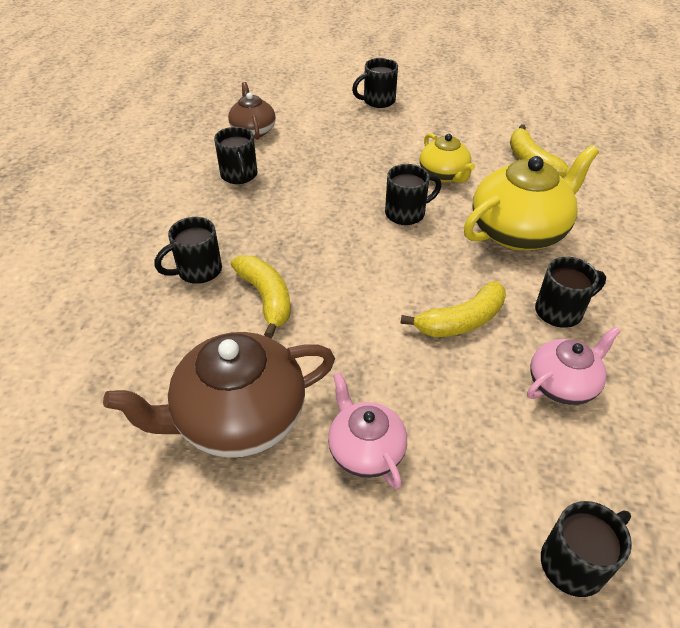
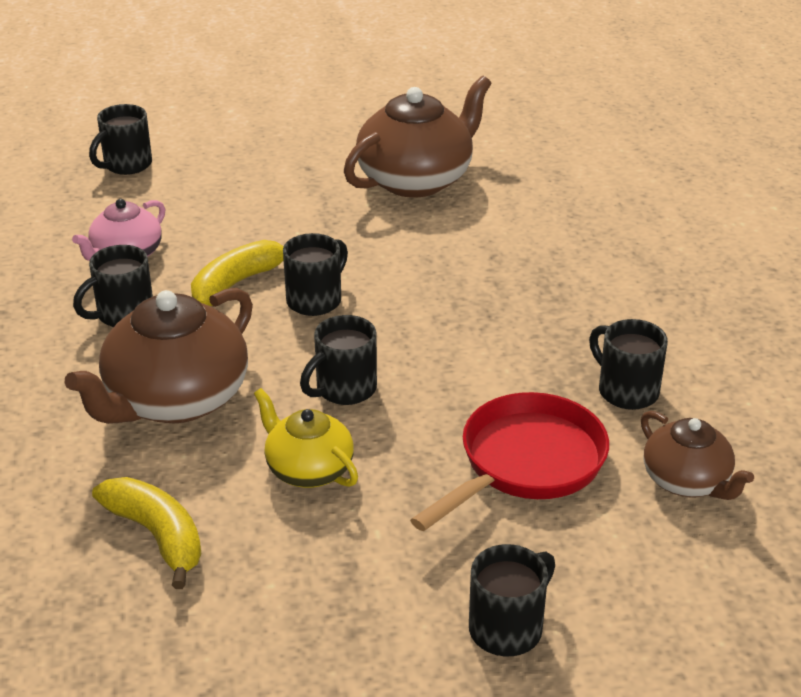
camera: 160 degrees right, 10 degrees down
(198, 271) = (558, 267): black mug -> black mug (315, 300)
(266, 298) = (460, 259): yellow banana -> none
(325, 153) = (526, 463): none -> red pan
(365, 450) = (299, 184): pink teapot -> none
(519, 231) = (175, 400): yellow teapot -> brown teapot

